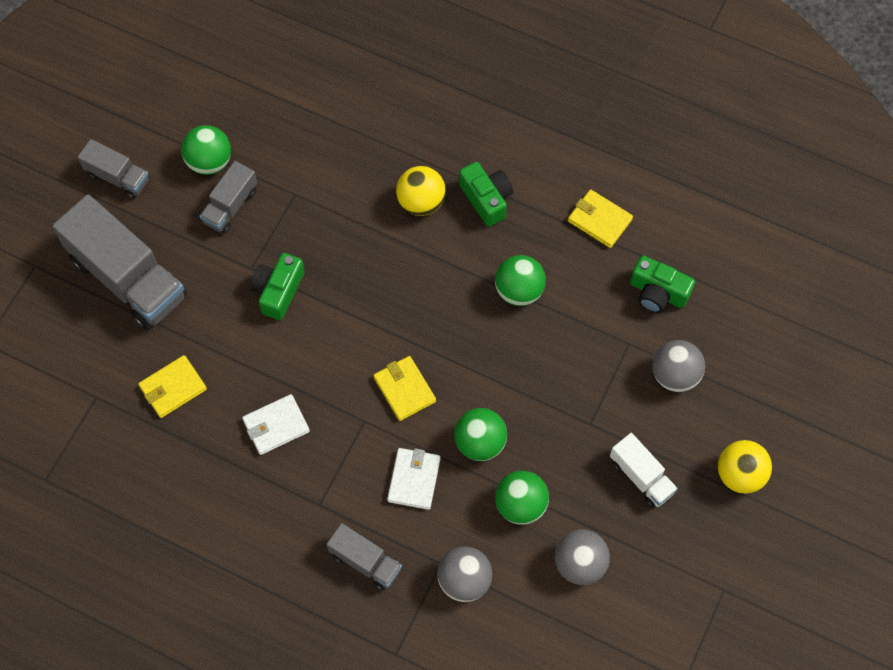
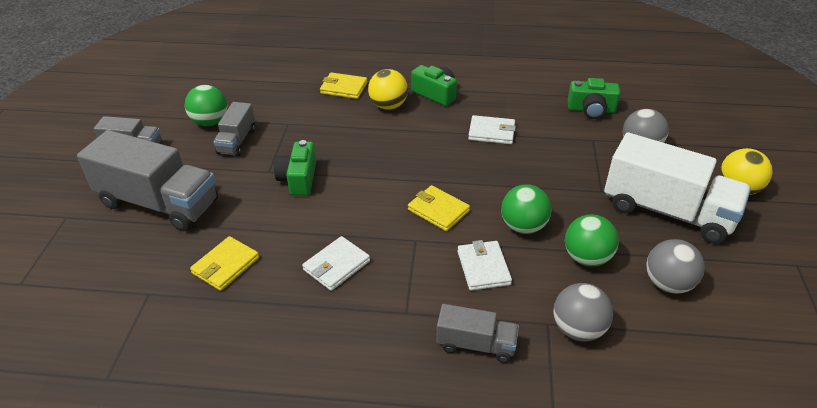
camera: 20 degrees left, 25 degrees down
(519, 290) = (491, 132): green ball -> white wallet
(599, 220) = (522, 86): yellow wallet -> yellow wallet (344, 88)
(641, 477) = (667, 211): white truck -> white truck, size x1.95

